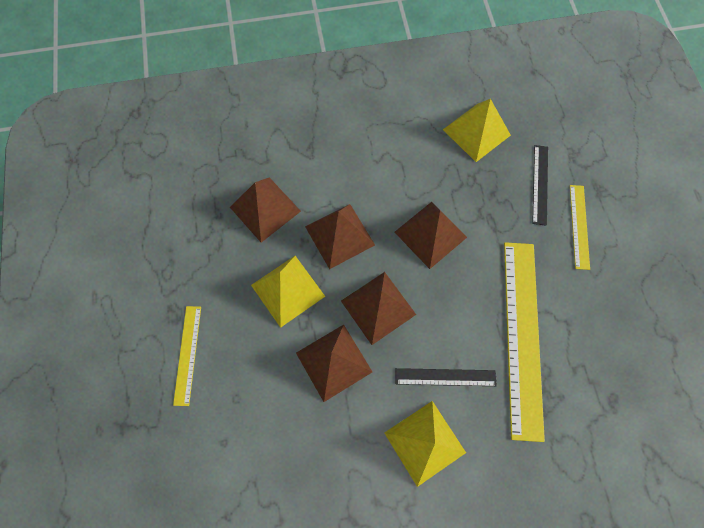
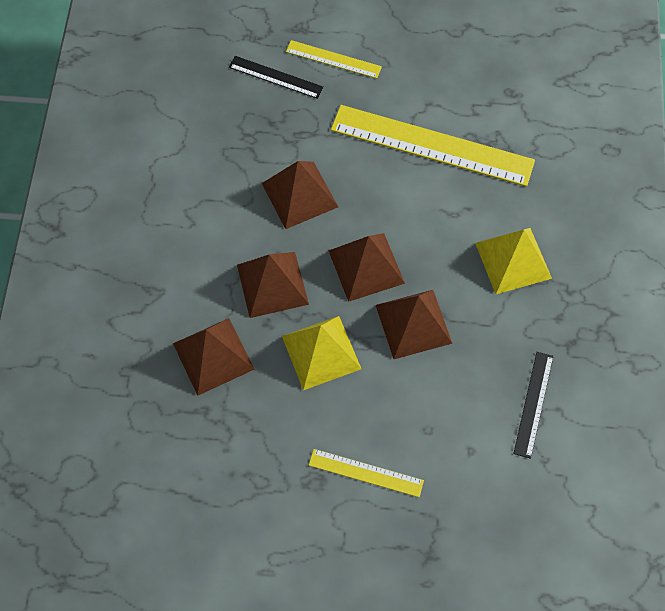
camera: 75 degrees left, 5 degrees down
(445, 377) = (455, 224): black ruler -> black ruler (533, 404)
(476, 132) = (192, 115): yellow pyramid -> none

